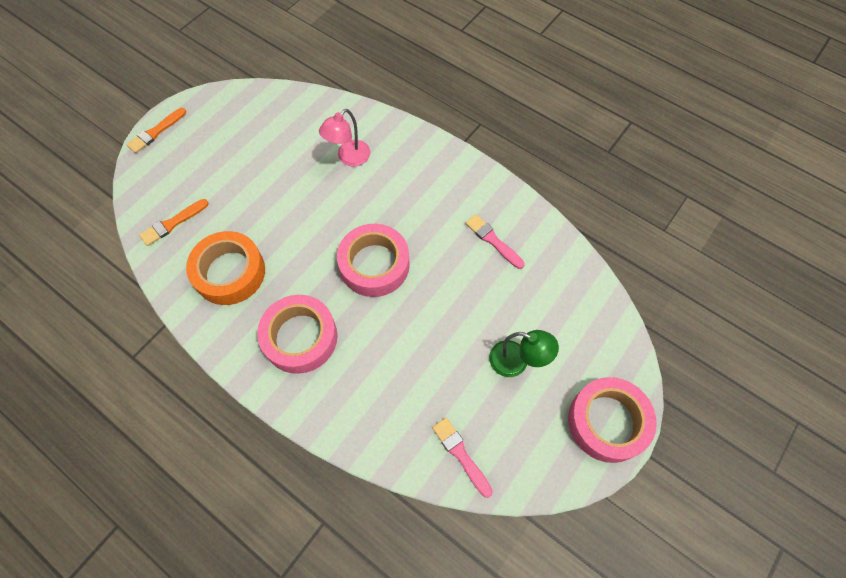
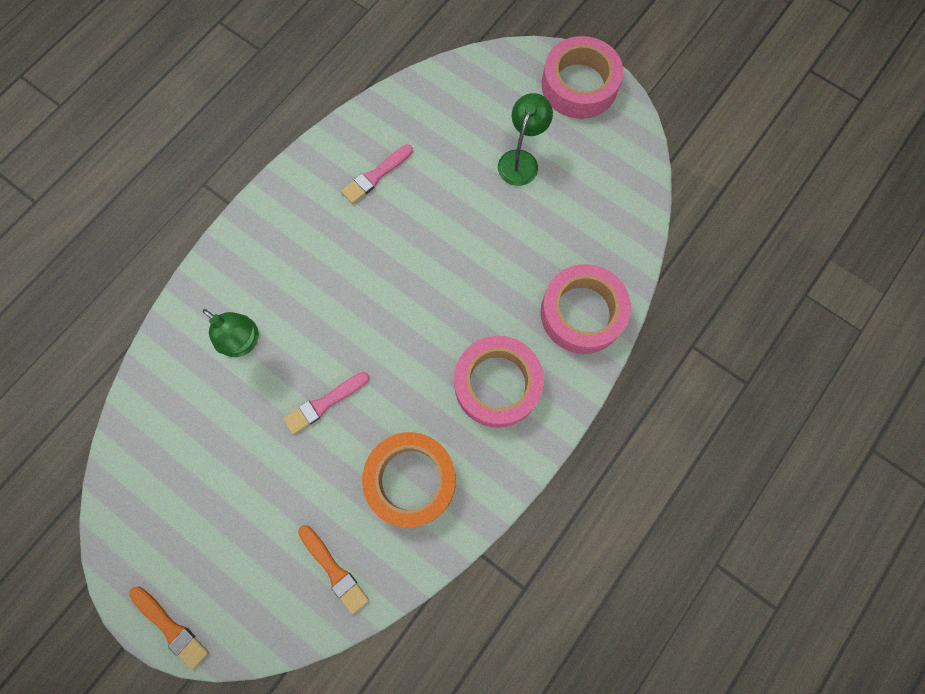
camera: 90 degrees left, 10 degrees up
(349, 158) = (244, 342): pink lamp -> green lamp
(374, 265) = (404, 305): pink tape -> pink tape (582, 313)
(461, 454) = (618, 216): pink brush -> pink brush (324, 403)

